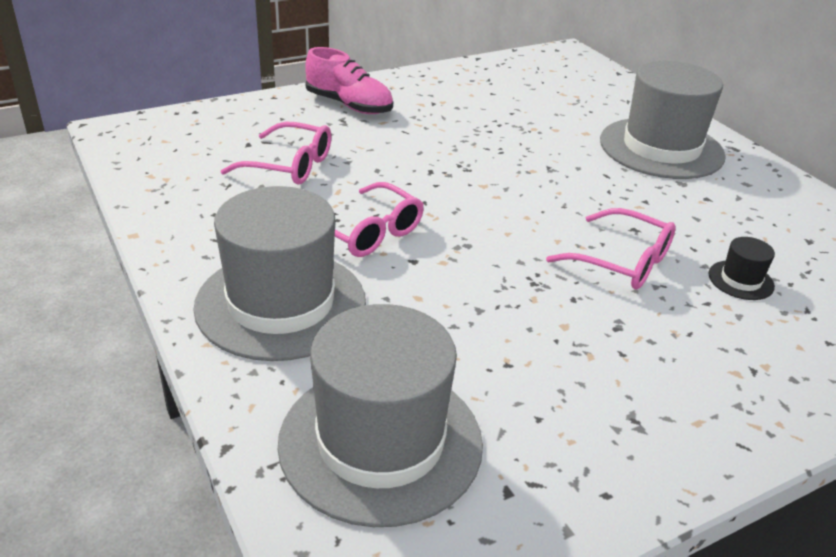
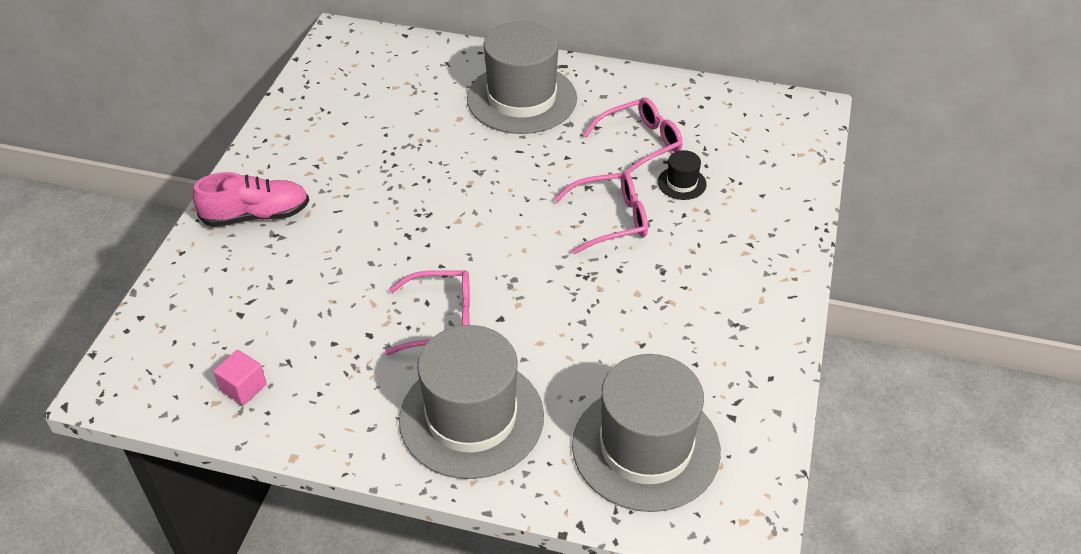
camera: 45 degrees left, 10 degrees up
(179, 179) = (243, 387): none -> pink cube
(289, 165) = (304, 309): pink glasses -> pink glasses (640, 143)

